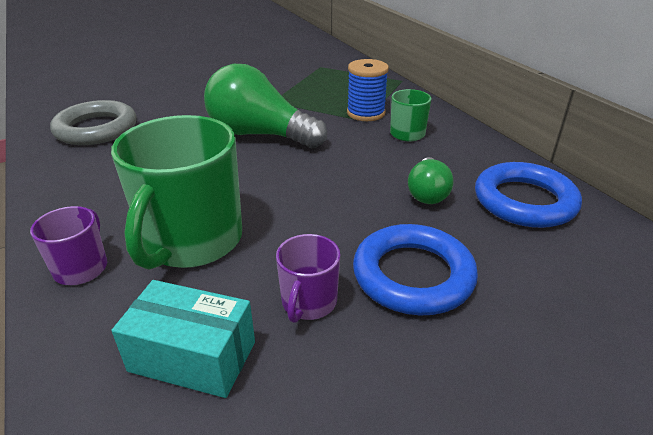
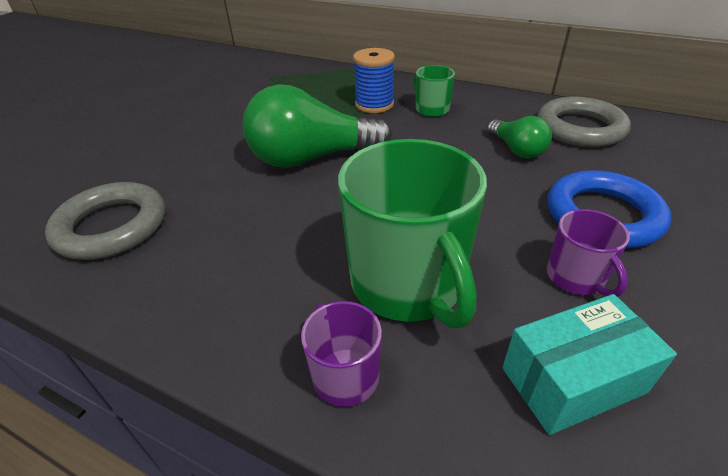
camera: 35 degrees left, 5 degrees up
(524, 201) = (580, 128): blue ring -> grey ring

